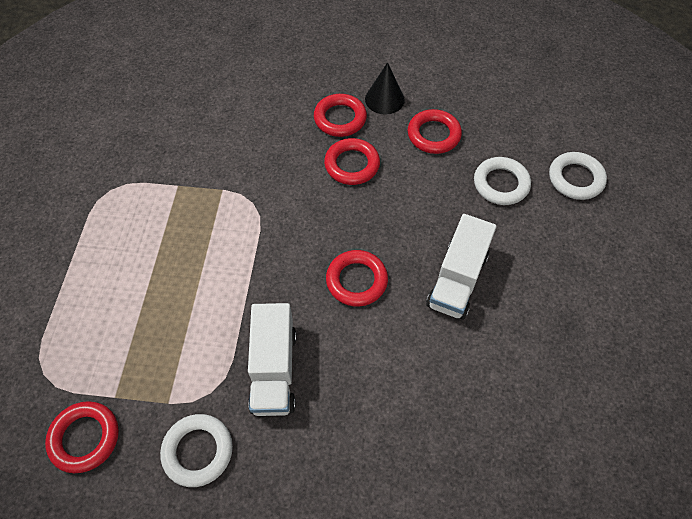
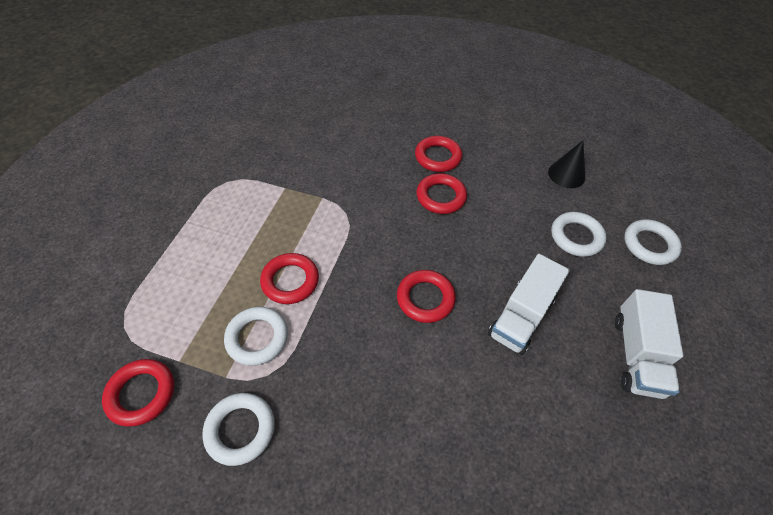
camera: 10 degrees right, 5 degrees down
(191, 356) = (257, 338): none -> white ring
(274, 370) = (330, 366): white truck -> white truck (637, 355)
(384, 99) = (480, 148): black cone -> black cone (566, 174)
(433, 135) = (519, 184): red ring -> red ring (290, 281)

